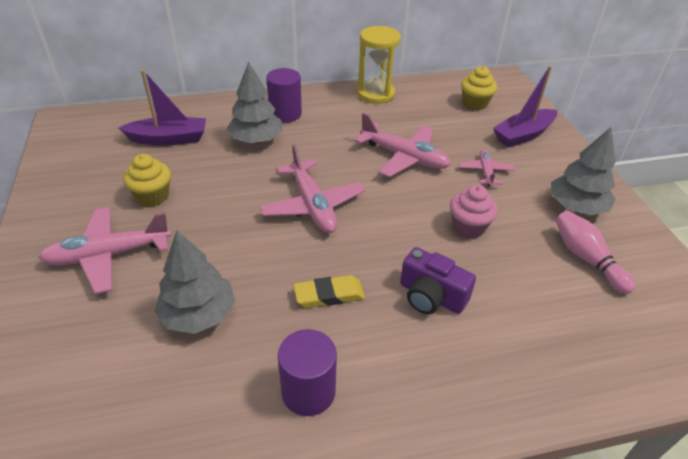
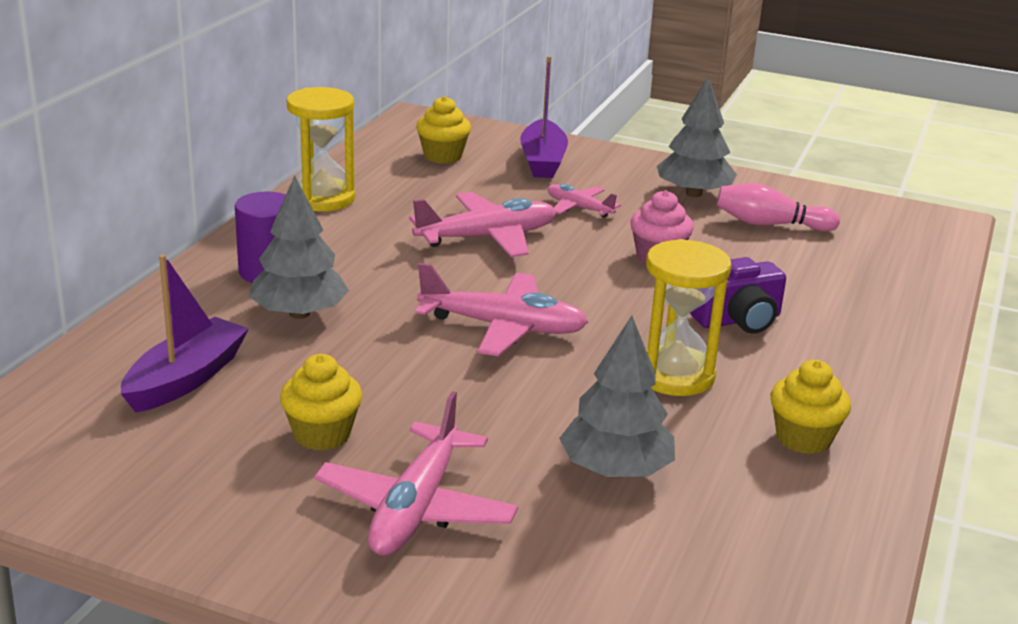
camera: 55 degrees left, 15 degrees down
(308, 391) = (803, 438): purple cylinder -> yellow cupcake
(329, 295) = (674, 375): yellow eraser -> yellow hourglass

